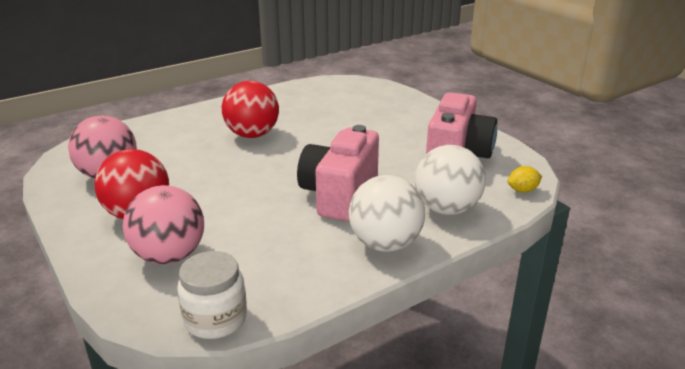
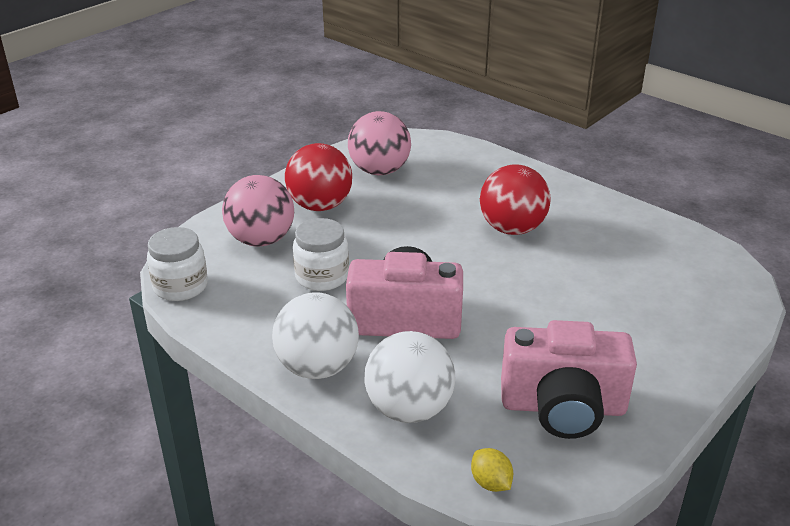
camera: 75 degrees right, 5 degrees up
(258, 227) = (322, 277): none -> white jar

